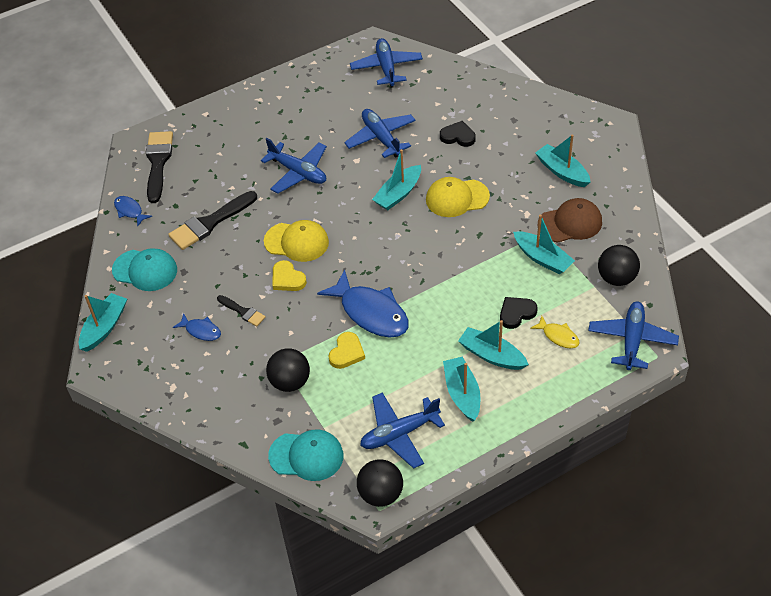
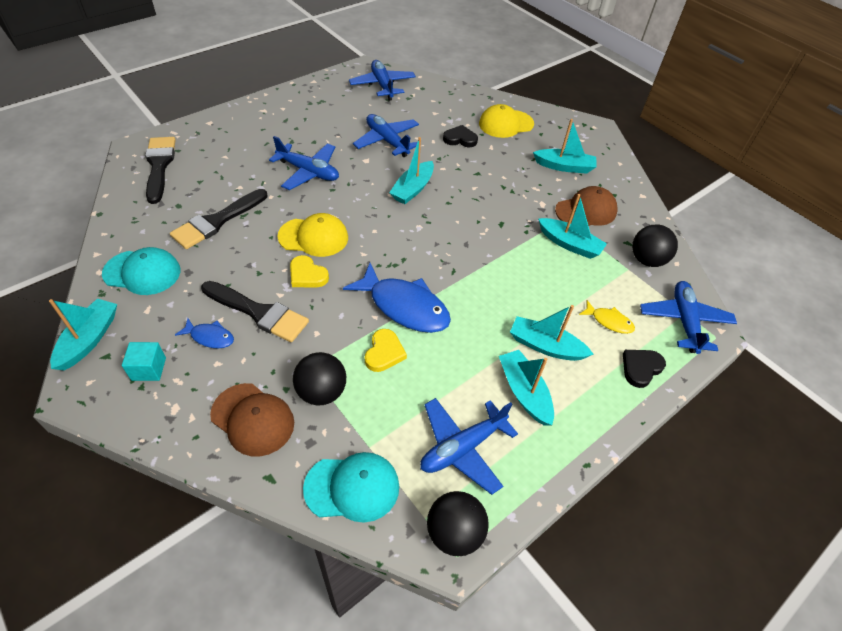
camera: 15 degrees left, 0 degrees up
(130, 211) = (126, 212): blue fish -> none
(152, 354) = (149, 369): none -> turquoise cube
(233, 399) = (253, 419): none -> brown cap
(243, 312) = (259, 313): black brush -> black brush, size x1.85
(457, 198) = (471, 191): yellow cap -> yellow cap (506, 124)
(516, 313) = (559, 300): black heart -> black heart (641, 368)
(562, 171) = (564, 166): turquoise boat -> turquoise boat turned 150 degrees clockwise

